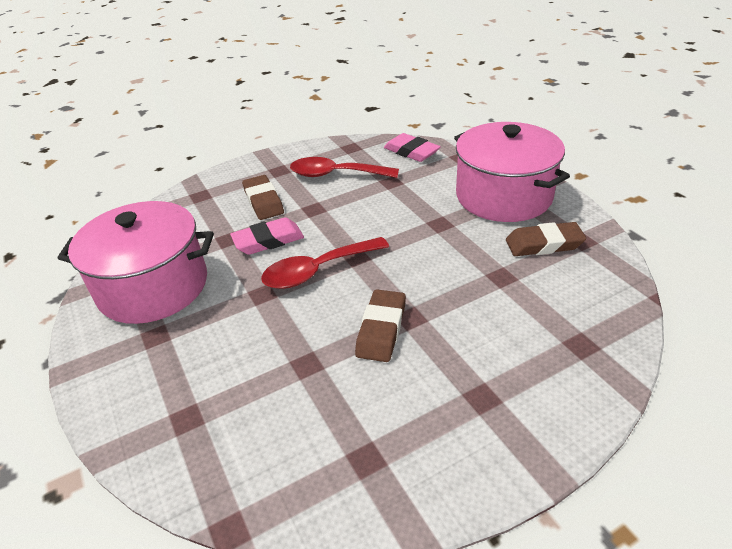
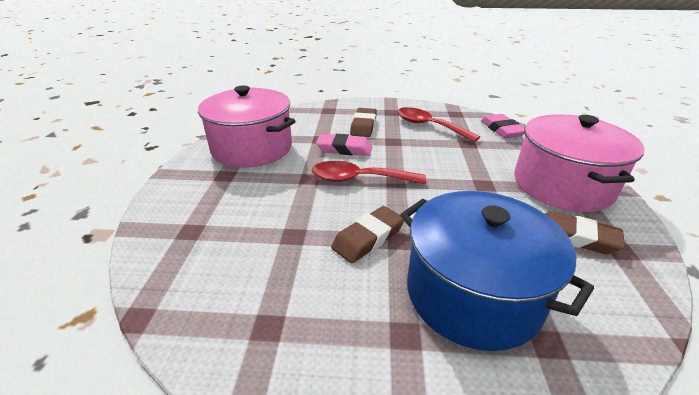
camera: 30 degrees right, 5 degrees down
(505, 335) = (472, 293): none -> blue pot

